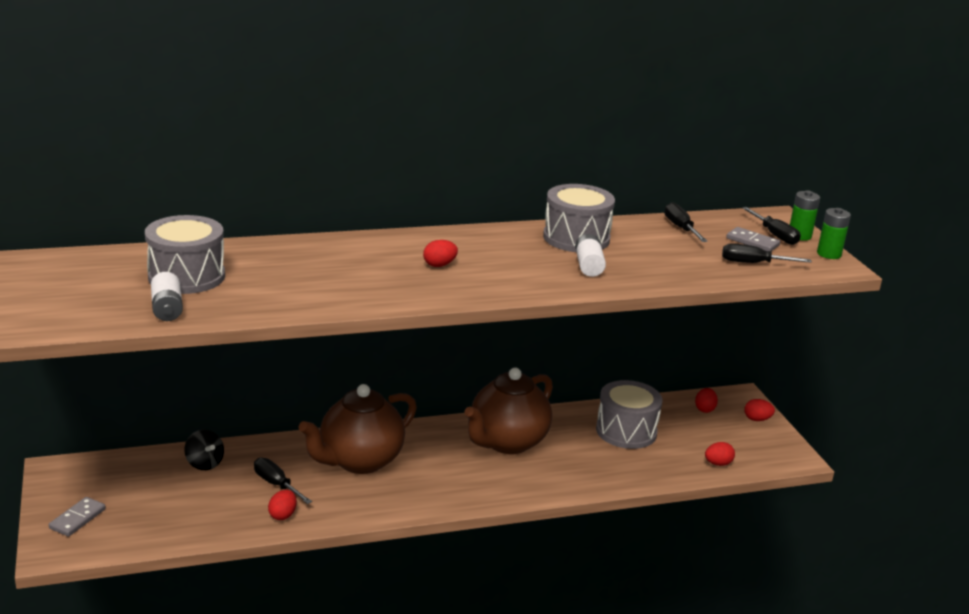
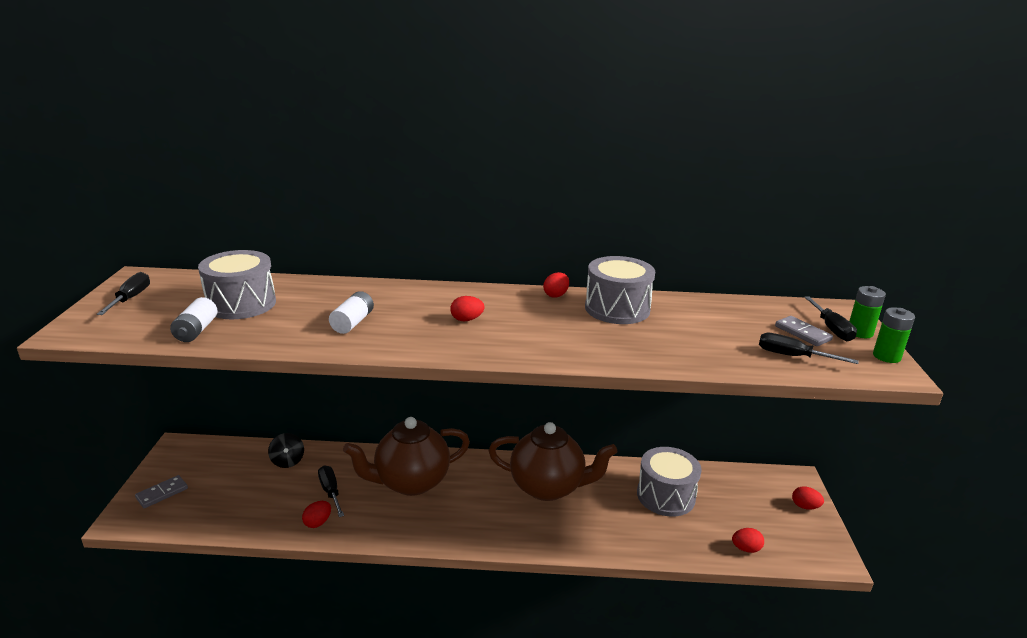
camera: 20 degrees right, 0 degrees up
(507, 442) = (548, 487): brown teapot -> brown teapot turned 135 degrees counterclockwise
(588, 266) = (611, 338): white battery -> white battery (352, 322)
(681, 228) = (731, 310): black screwdriver -> black screwdriver (130, 298)
(704, 409) = (753, 486): red egg -> red egg (556, 295)

